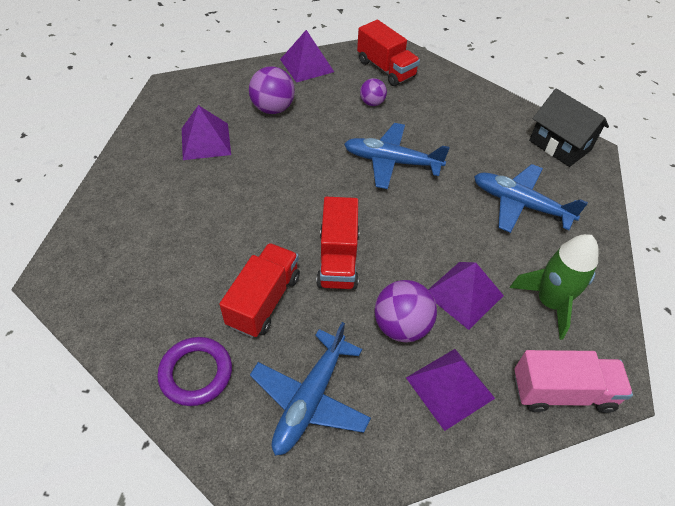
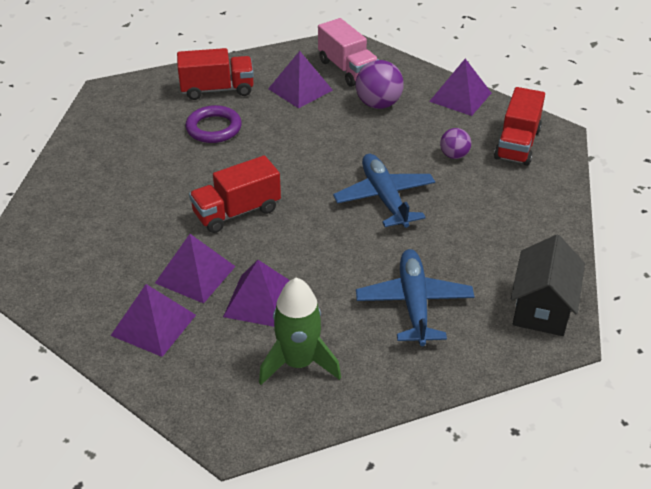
camera: 60 degrees right, 10 degrees down
(196, 373) = (75, 187): purple ring -> purple ring (214, 128)
(264, 301) = (162, 191): red truck -> red truck (217, 89)
(310, 399) = (90, 251): blue plane -> none
(402, 326) = (195, 274): purple ball -> purple pyramid
(562, 392) = (199, 400): pink truck -> pink truck (347, 69)

